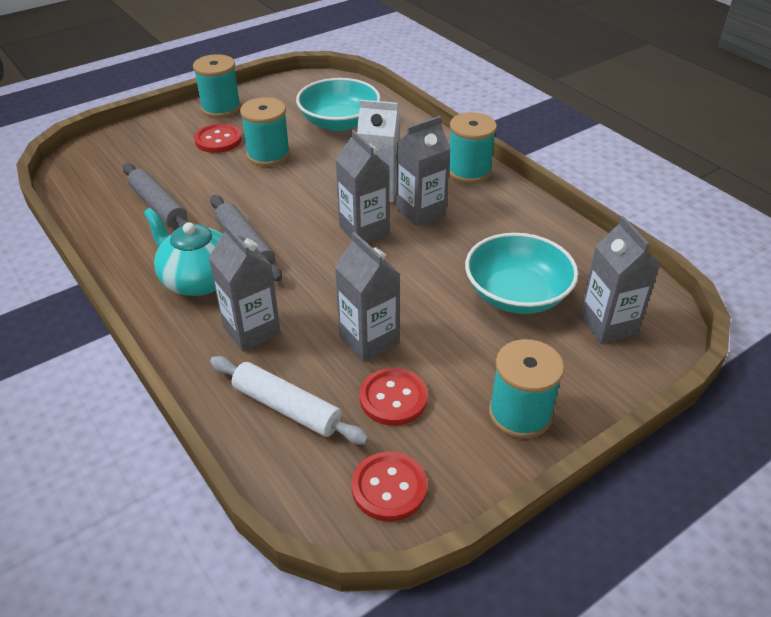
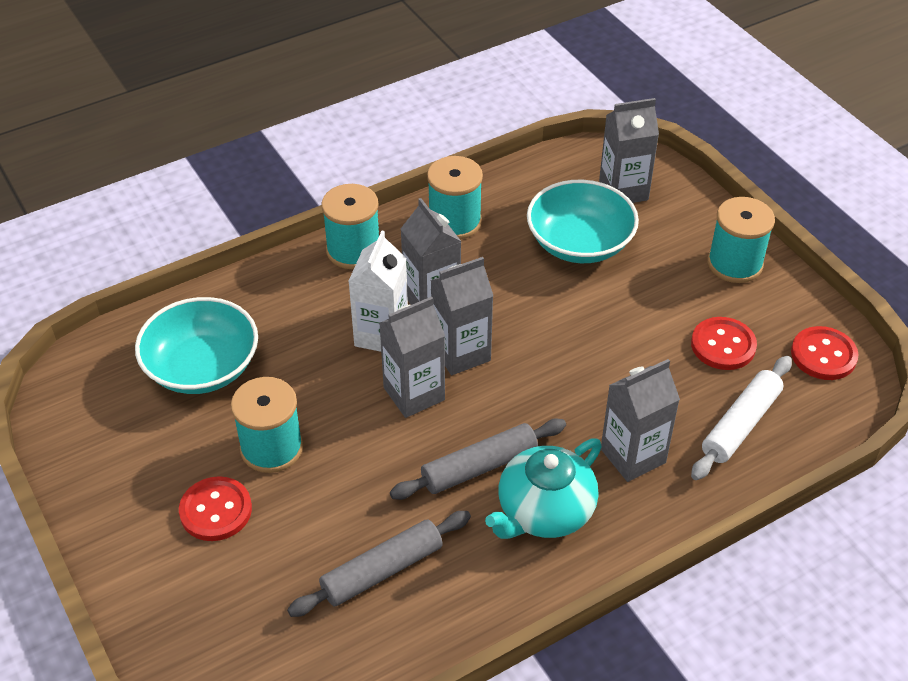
camera: 85 degrees left, 5 degrees up
(221, 108) = (114, 513): turquoise spool -> turquoise spool (454, 222)
(368, 340) = (646, 359): grey carton -> grey carton (414, 394)

